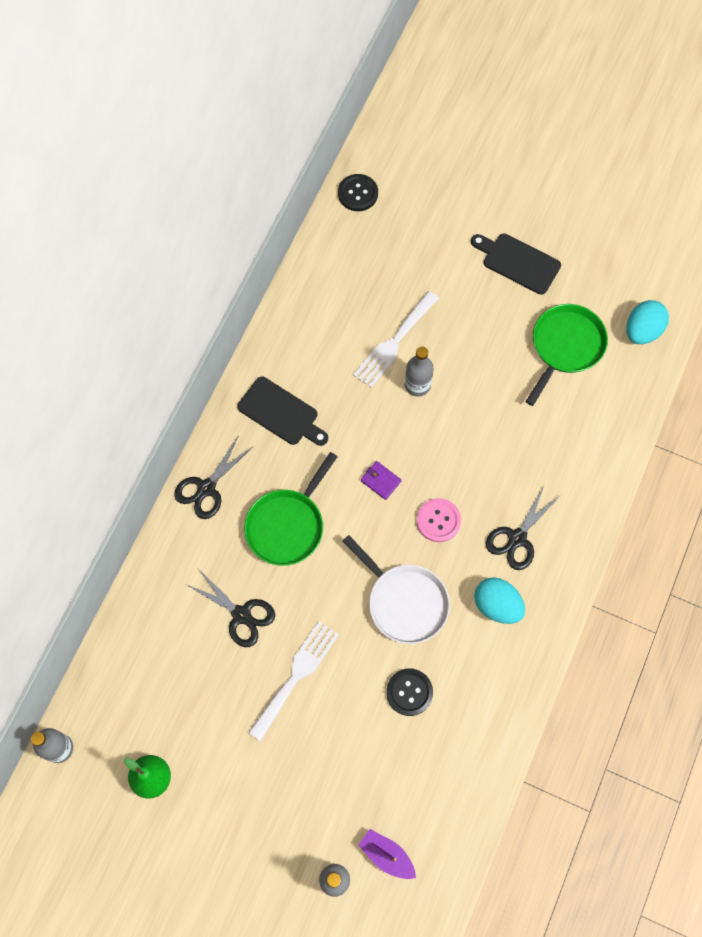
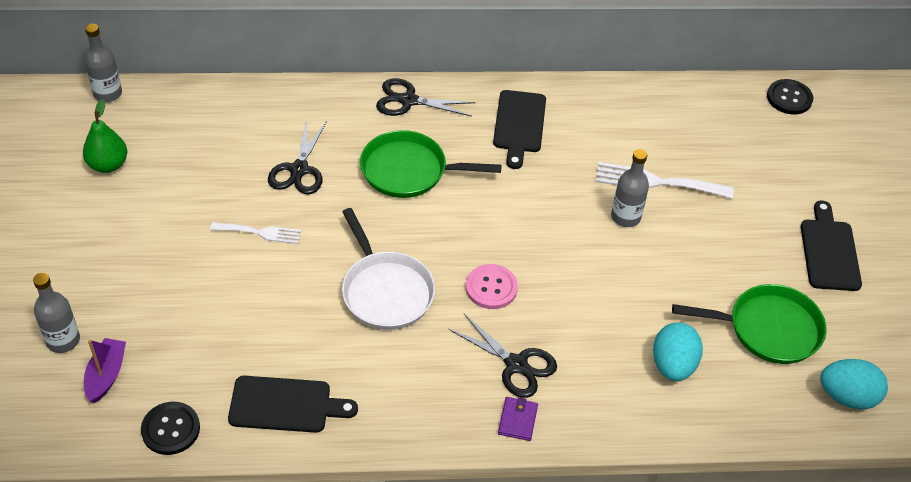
camera: 60 degrees right, 20 degrees down
(296, 675) = (260, 232): white fork -> white fork, size x0.63
(380, 481) = (502, 225): purple wallet -> purple wallet (517, 420)
(404, 602) = (385, 291): white pan -> white pan turned 45 degrees counterclockwise
(409, 692) = (290, 331): black button -> black button (171, 429)
(477, 725) = (285, 405): none -> black cutting board
(497, 605) = (429, 374): turquoise egg -> turquoise egg (673, 365)
(517, 538) = (516, 365): black scissors -> black scissors turned 150 degrees counterclockwise

